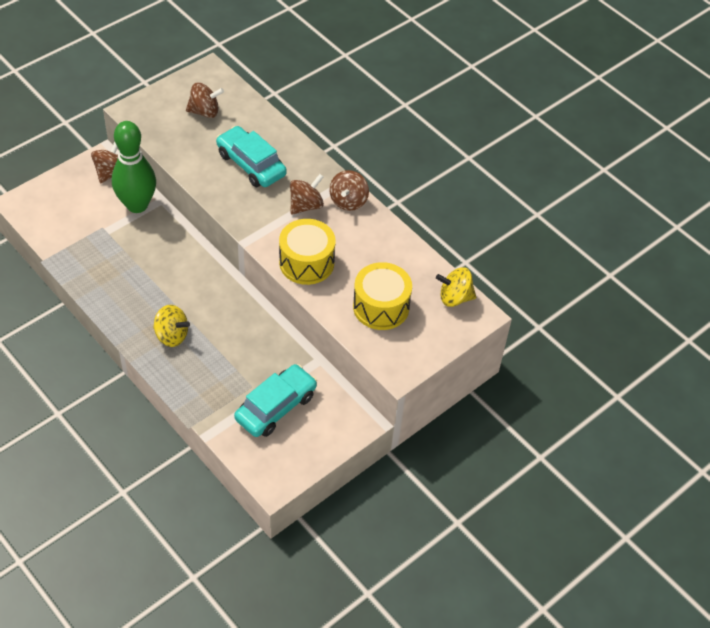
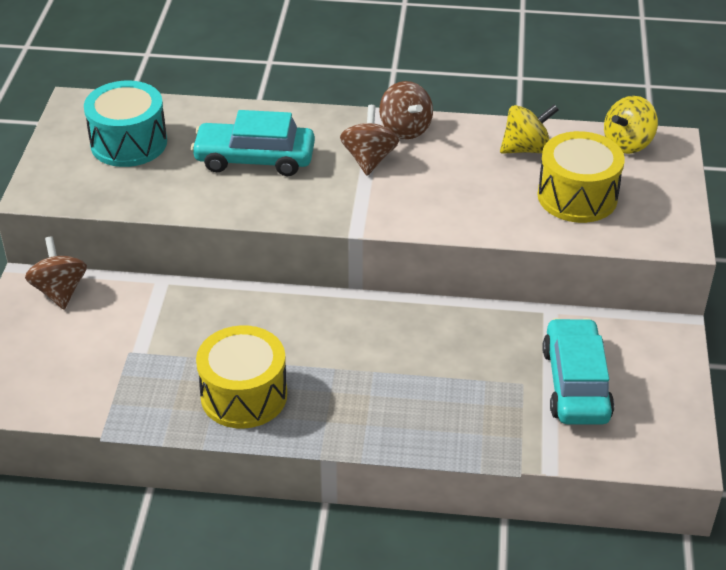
camera: 40 degrees left, 10 degrees down
(137, 205) = (140, 302): green bowling pin -> none
(172, 335) = (368, 400): yellow spinning top -> yellow spinning top (526, 149)
(205, 112) = (129, 143): brown spinning top -> turquoise drum
(306, 262) = (448, 207): yellow drum -> yellow drum (244, 395)

